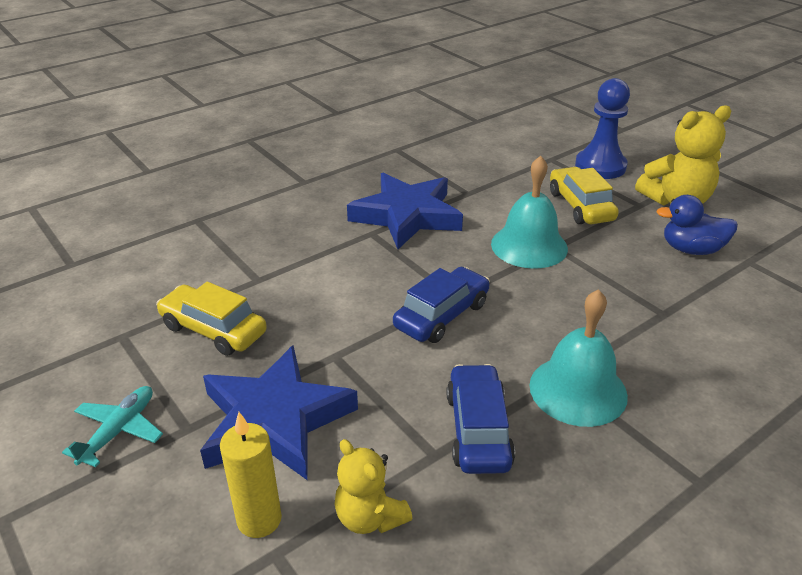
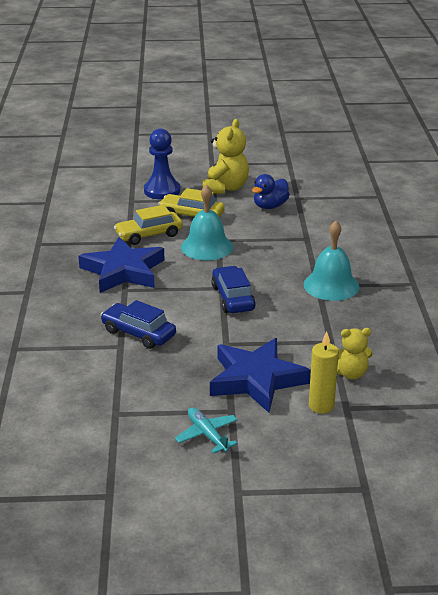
camera: 55 degrees left, 5 degrees down
(213, 329) = (152, 377): yellow car -> yellow car (149, 235)
(478, 429) = (327, 322): blue car -> blue car (138, 333)

